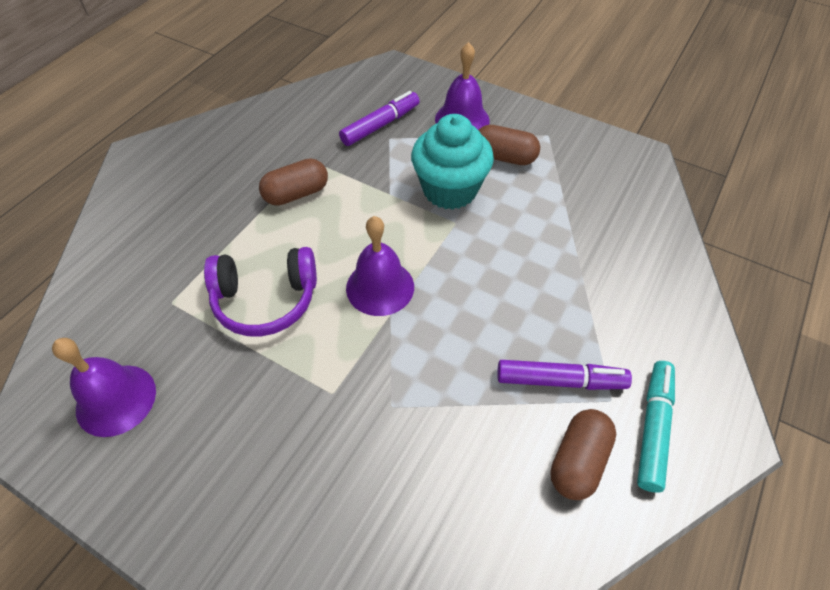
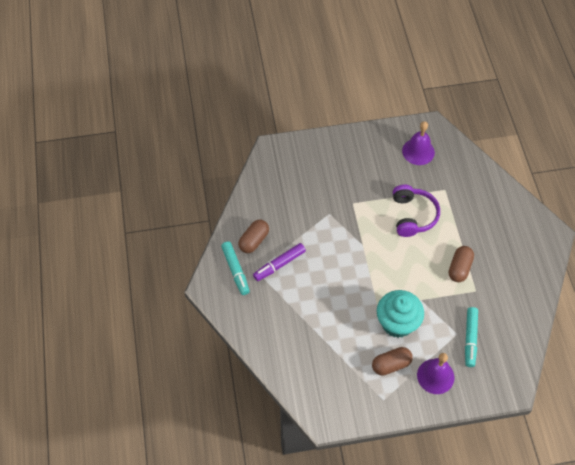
camera: 140 degrees right, 5 degrees up
(266, 300) = (413, 215): purple headphones -> purple headphones turned 135 degrees clockwise
(380, 125) = (470, 339): purple marker -> turquoise marker
(380, 287) = (377, 252): purple bell -> none
(578, 461) = (254, 241): brown capsule -> brown capsule turned 45 degrees clockwise

